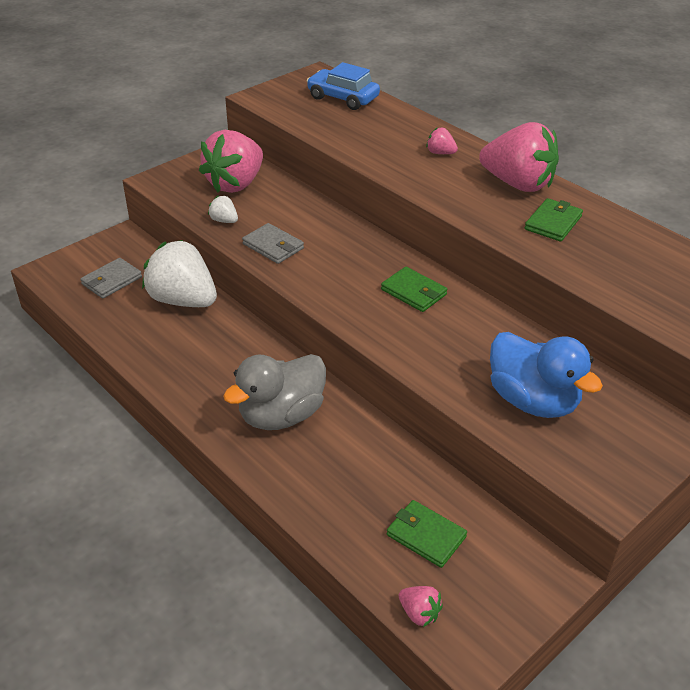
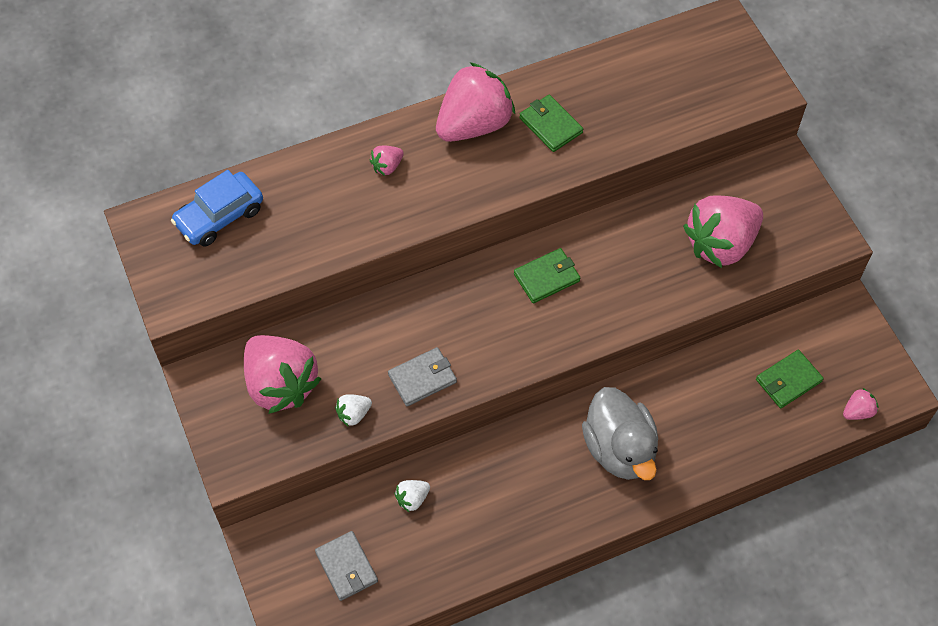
camera: 70 degrees left, 20 degrees up
(183, 300) = (412, 499): white strawberry -> white strawberry, size x0.42
(532, 401) = (720, 244): blue duck -> pink strawberry

